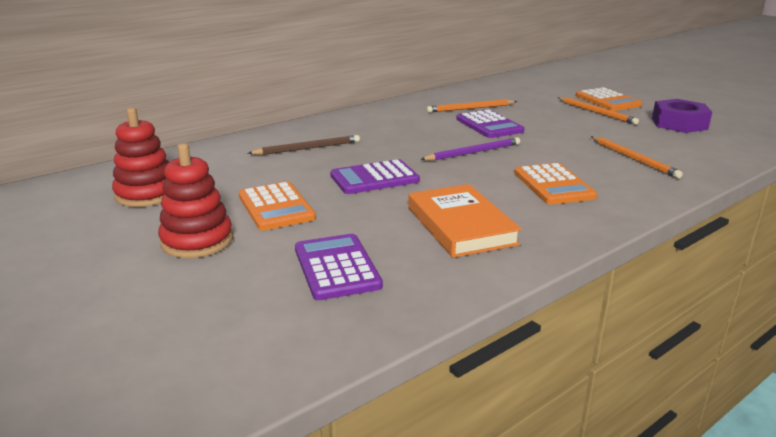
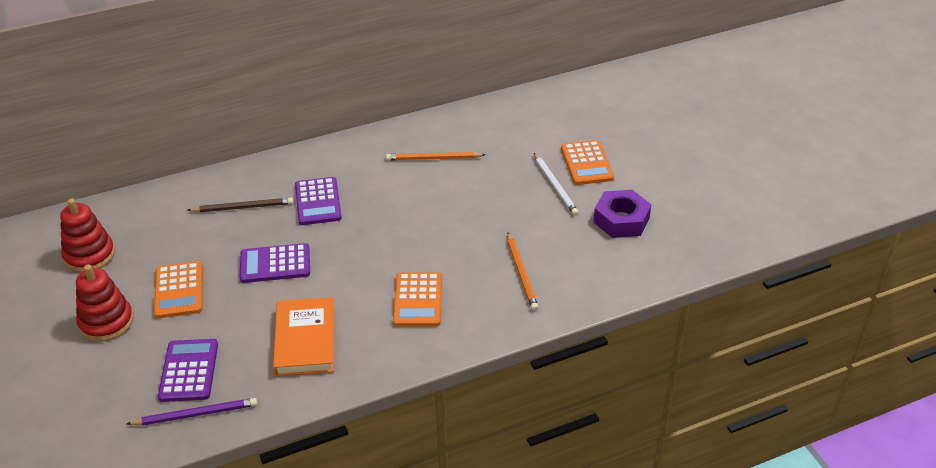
camera: 15 degrees right, 15 degrees up
(473, 152) = (383, 238): purple pencil -> purple pencil (196, 414)
(489, 125) = (430, 193): purple calculator -> purple calculator (318, 202)
(596, 112) = (555, 186): orange pencil -> white pencil

